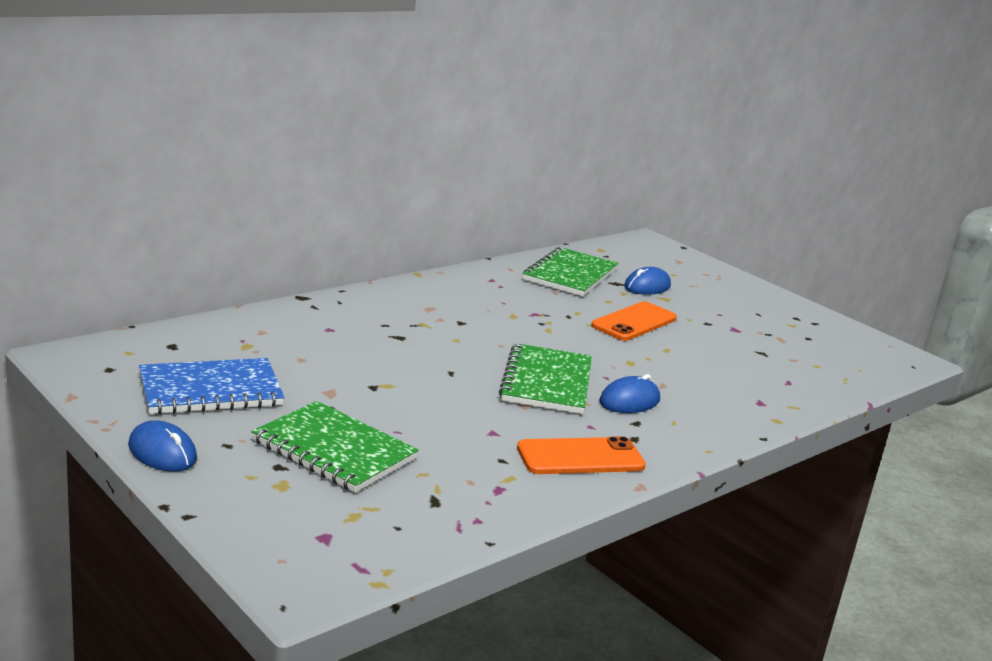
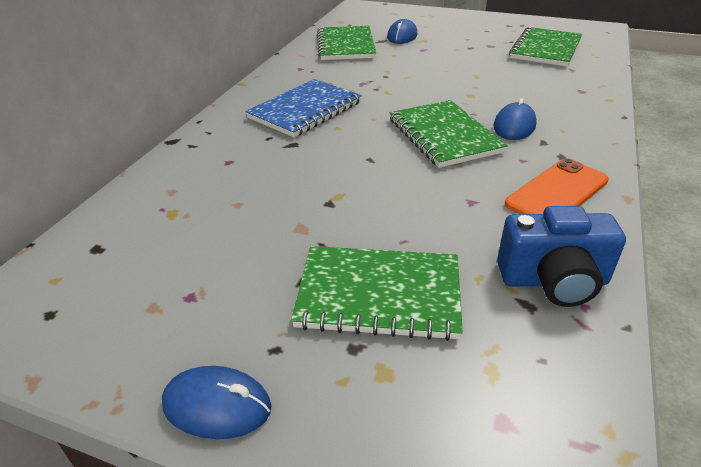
camera: 25 degrees left, 15 degrees up
(210, 390) = (188, 284): blue notebook -> blue notebook (305, 110)
(477, 499) = (553, 281): none -> blue camera
(634, 322) = (430, 64): orange phone -> none
(795, 354) = (545, 49): none -> green notebook

